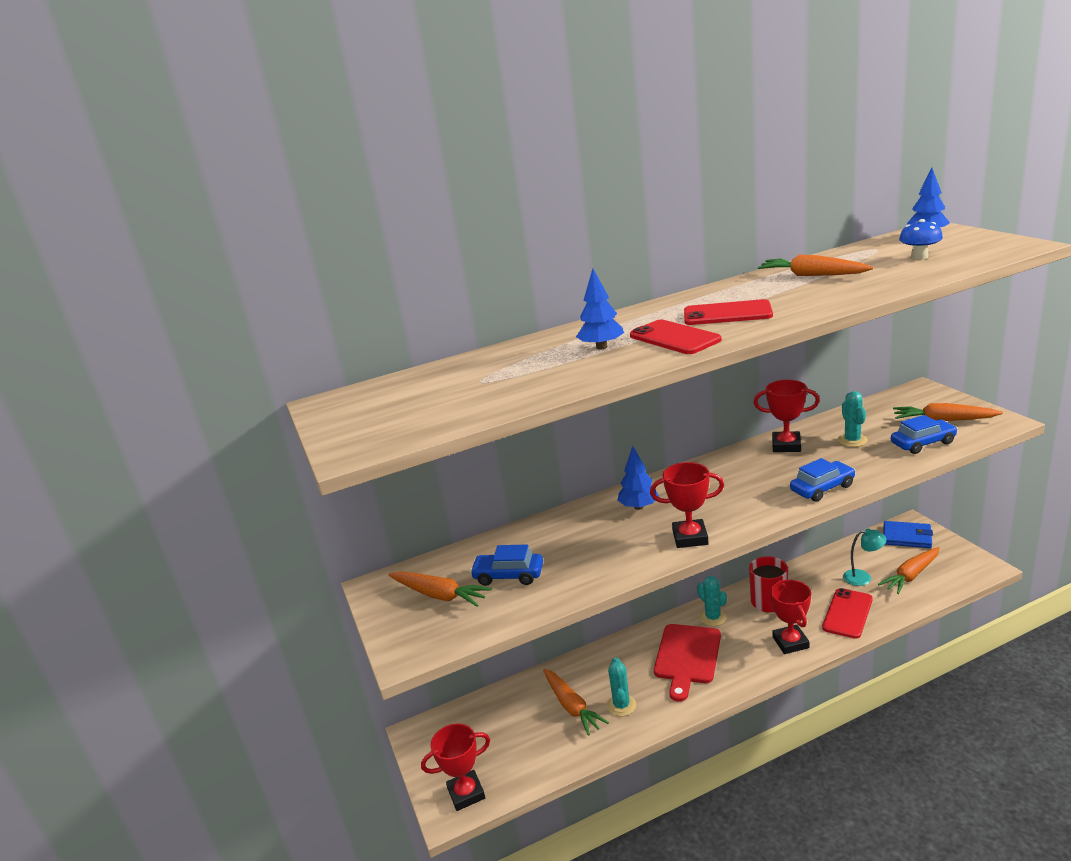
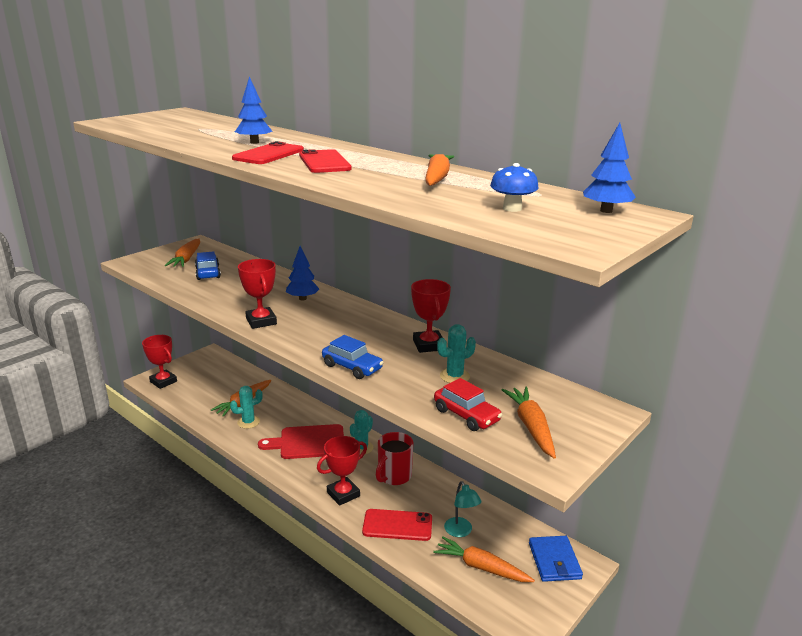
camera: 60 degrees right, 0 degrees up
(923, 443) = (466, 415): blue car -> red car

